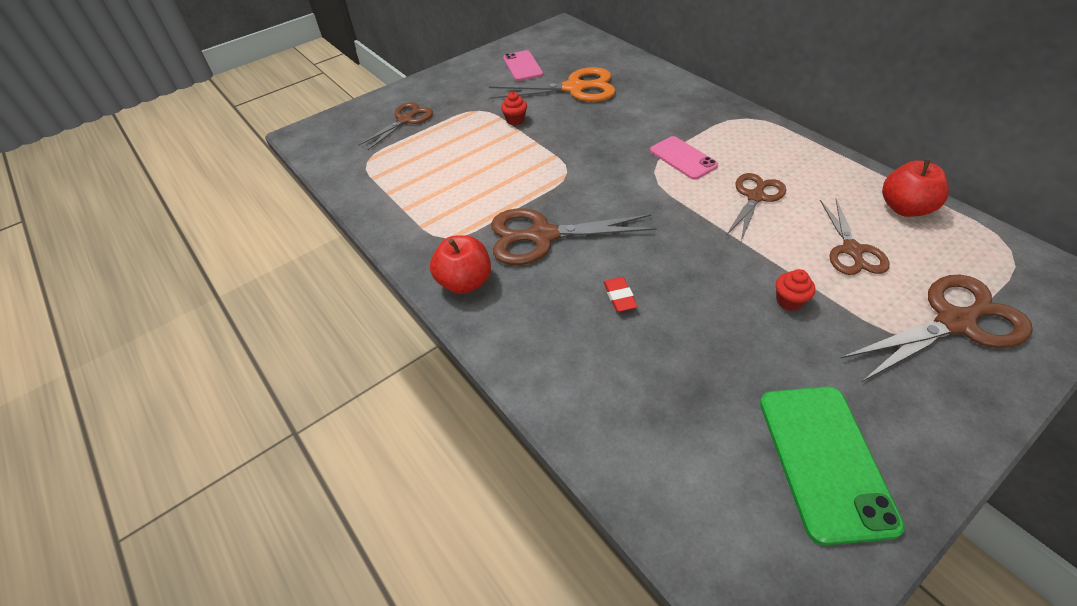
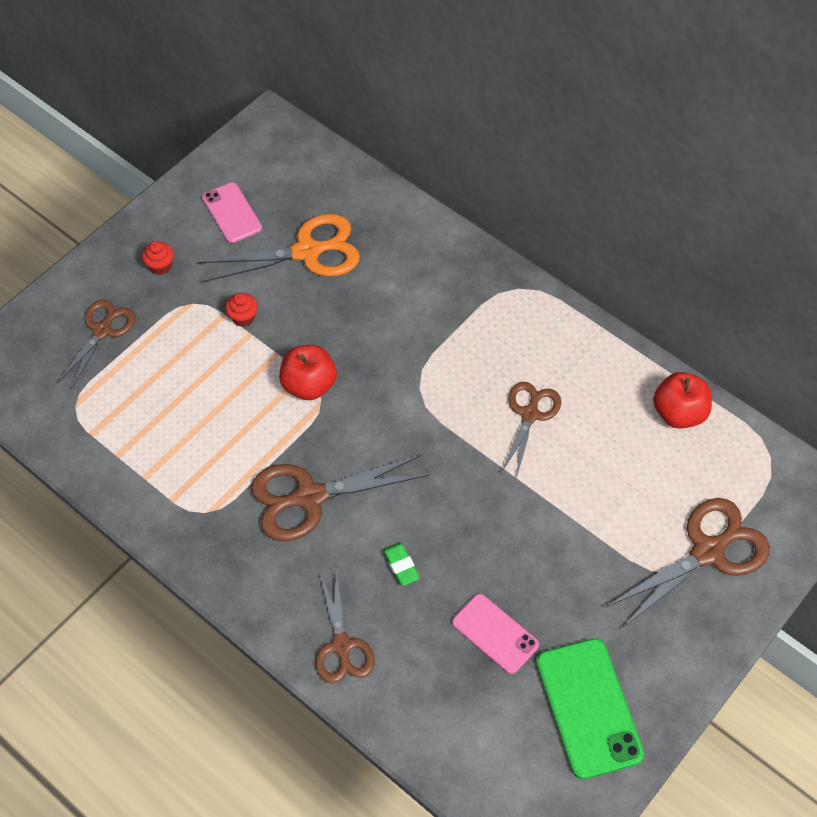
camera: 15 degrees left, 10 degrees up
(465, 282) = (240, 569): red apple -> red apple (309, 385)
(619, 297) = (401, 565): red eraser -> green eraser
(683, 158) = (450, 363): pink phone -> pink phone (495, 634)
(789, 301) = (562, 548): red cupcake -> red cupcake (160, 266)
(852, 250) = (624, 477): brown scissors -> brown scissors (342, 646)

